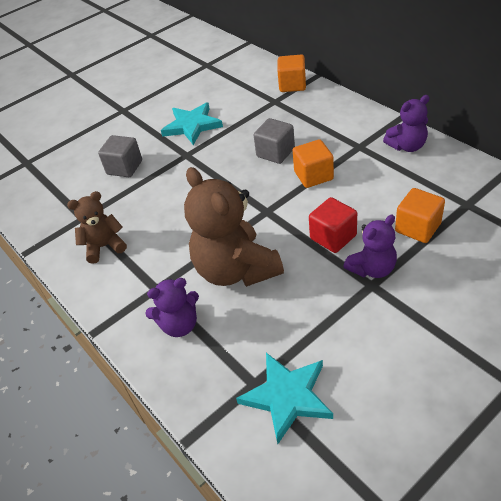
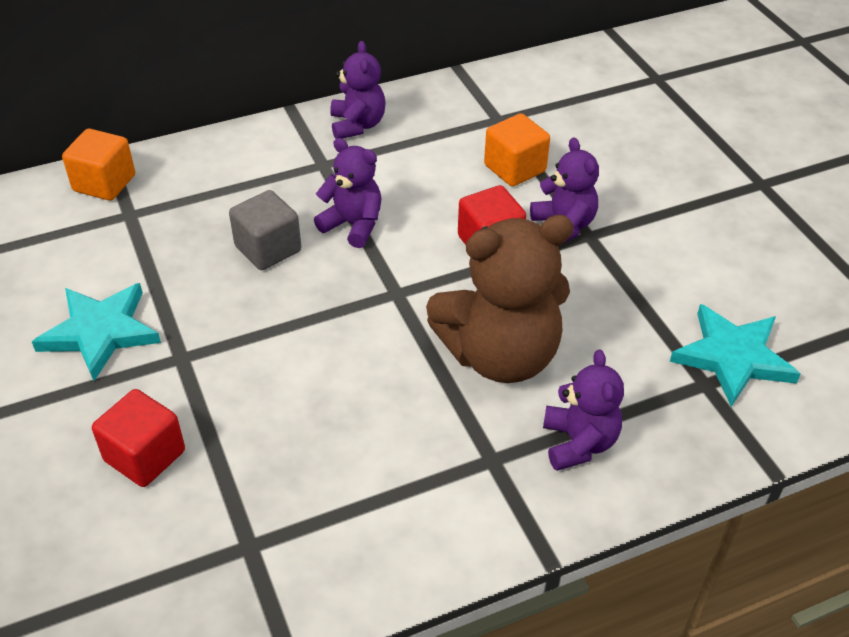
camera: 80 degrees left, 0 degrees up
(104, 246) = (353, 519): brown teddy bear -> none
(124, 167) = (145, 456): grey cube -> red cube
(313, 176) = (353, 225): orange cube -> purple teddy bear

